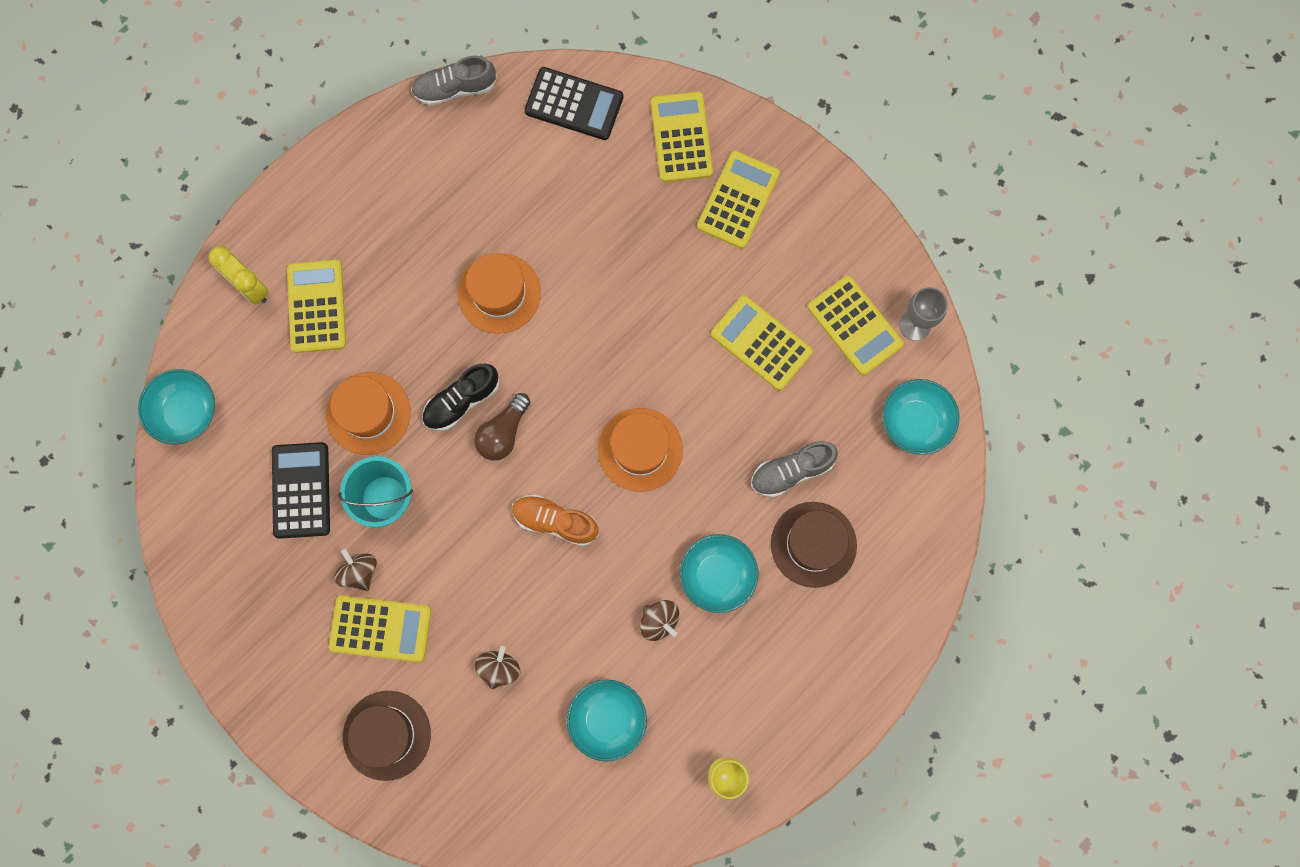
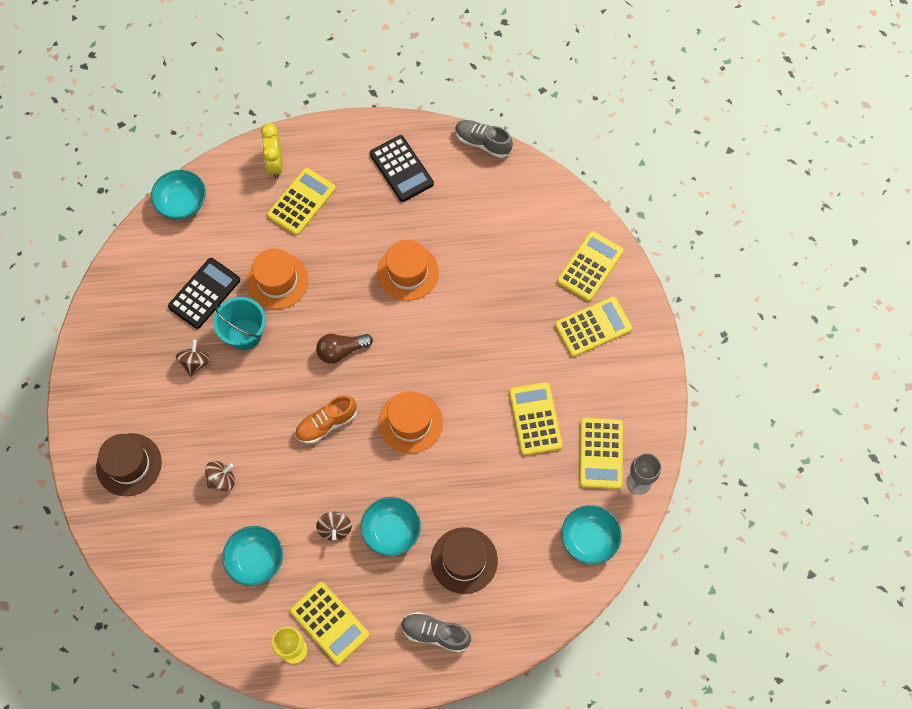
camera: 40 degrees right, 10 degrees down
(380, 628) = (178, 403): yellow calculator -> yellow calculator (329, 623)
(461, 401) = (334, 315): black shoe -> none
(555, 521) = (326, 423): orange shoe -> orange shoe turned 90 degrees counterclockwise
(574, 104) = (543, 201): black calculator -> black calculator (401, 169)
(791, 471) = (488, 507): grey shoe -> grey shoe (435, 633)

